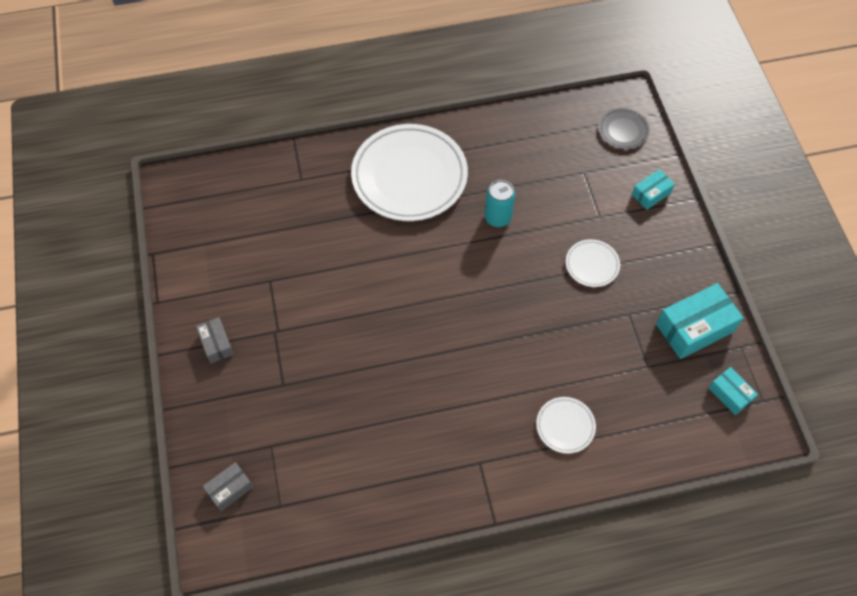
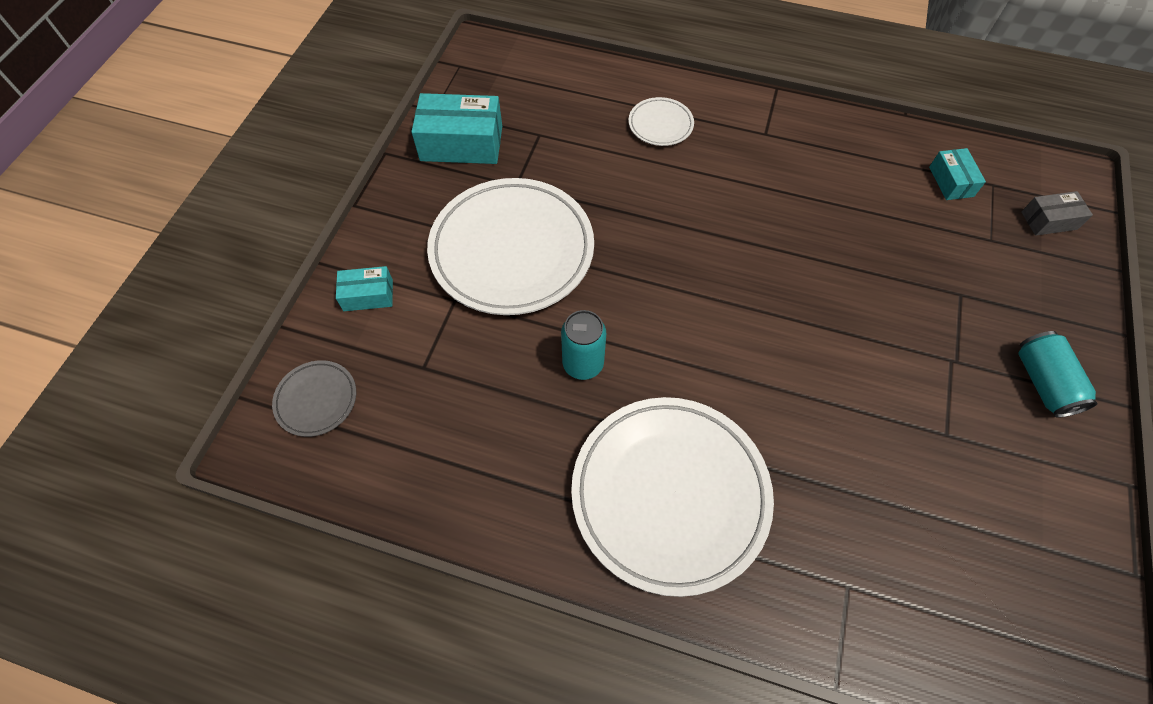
camera: 150 degrees left, 0 degrees up
(216, 344) = (1043, 382): grey box -> turquoise can
(592, 265) = (512, 251): white plate -> white plate, size x2.25
(730, 394) = (483, 82): turquoise box -> turquoise box (951, 181)

